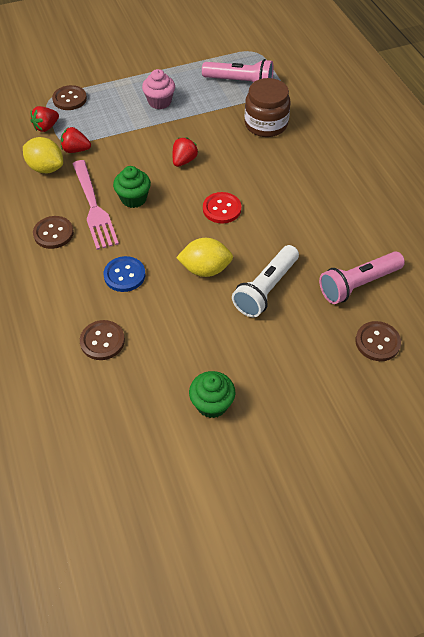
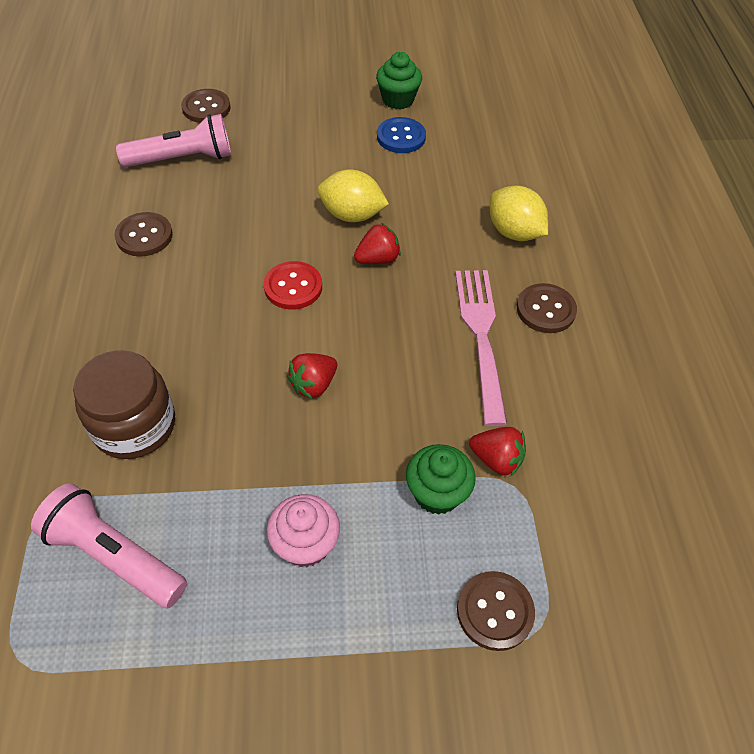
camera: 165 degrees left, 0 degrees up
(46, 127) = (550, 536): red strawberry -> red strawberry (378, 259)
(46, 168) = (553, 432): yellow lemon -> yellow lemon (514, 232)
(102, 341) = (496, 171): brown button -> brown button (144, 236)
(124, 275) = (456, 232): blue button -> blue button (401, 137)
(133, 198) = (417, 336): green cupcake -> green cupcake (437, 493)
(266, 289) = (290, 178): white flashlight -> none

